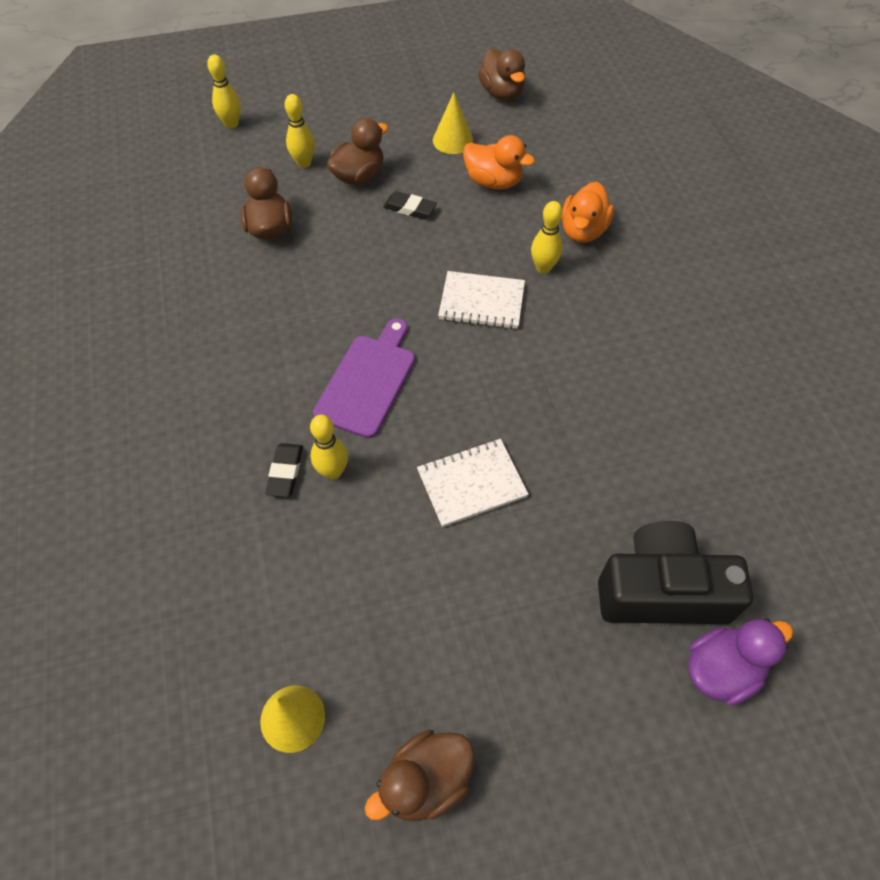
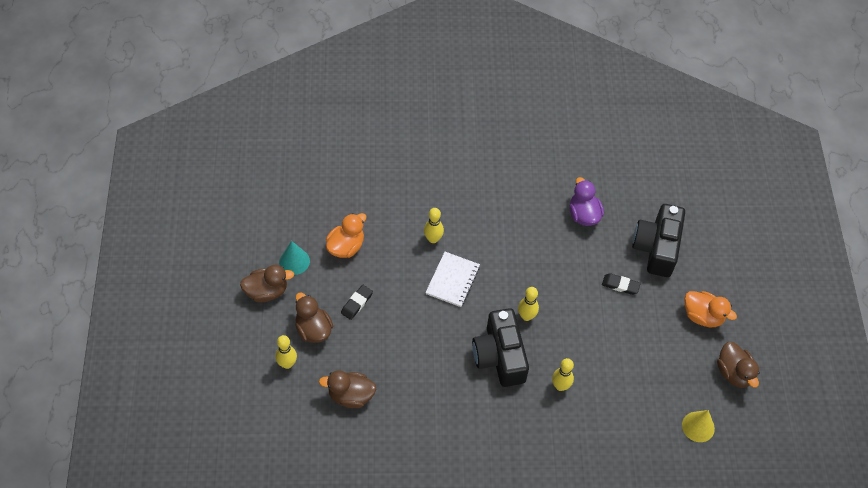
camera: 80 degrees left, 0 degrees up
(231, 124) = (223, 410): yellow bowling pin -> yellow bowling pin (526, 316)
(285, 472) = (556, 412): black eraser -> black eraser (620, 285)
(368, 381) = (500, 356): purple cutting board -> black camera
(453, 140) = (294, 261): yellow cone -> turquoise cone
(471, 484) = (581, 317): white notebook -> none
(501, 93) = (252, 217): brown duck -> brown duck (267, 291)
(583, 231) = (407, 208): orange duck -> orange duck (702, 316)
(721, 670) = (698, 237): purple duck -> purple duck (583, 215)

